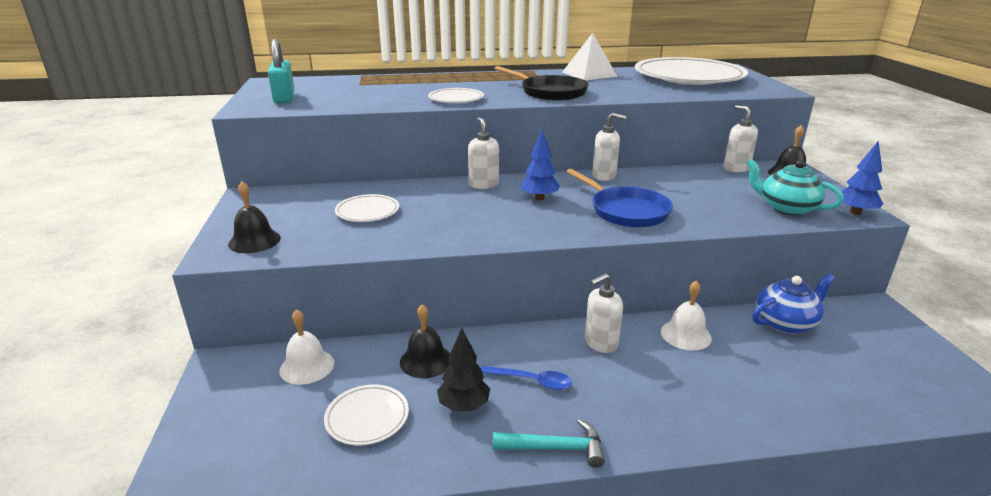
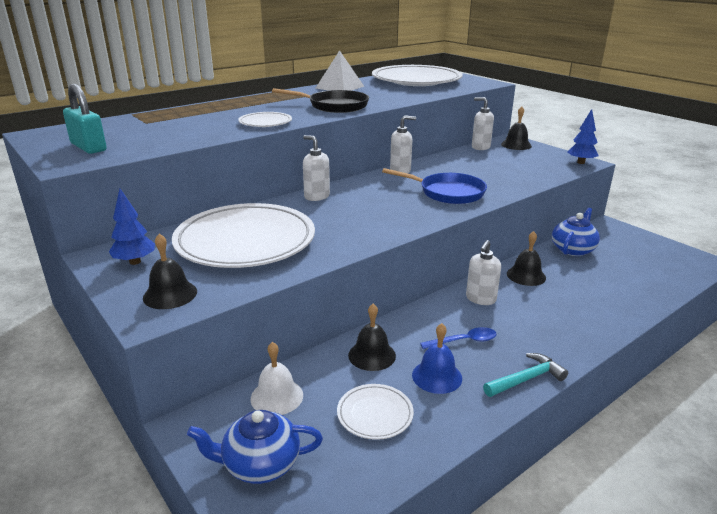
camera: 30 degrees left, 0 degrees up
(233, 419) = (260, 464): none -> blue teapot
(367, 211) = (245, 241): white plate -> white plate, size x2.23
(464, 406) = (437, 376): black tree -> blue bell
(539, 198) = (375, 197): blue tree -> blue tree (135, 262)
(686, 334) = (526, 275): white bell -> black bell
(786, 208) = (541, 168): turquoise teapot -> none

